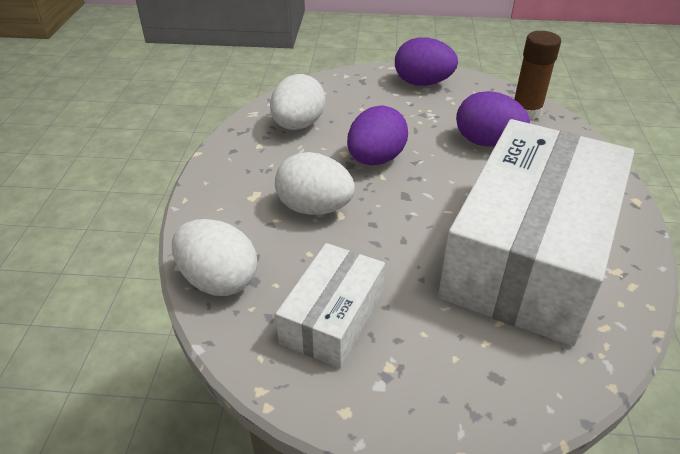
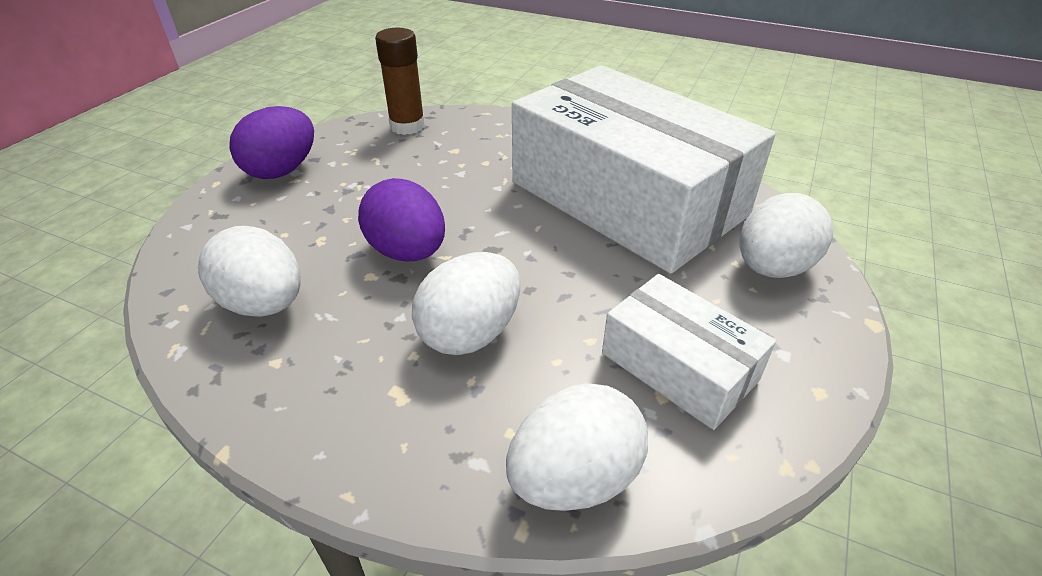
camera: 70 degrees left, 0 degrees up
(487, 142) = (440, 165): purple egg -> none
(495, 371) = (772, 268): none -> white egg

